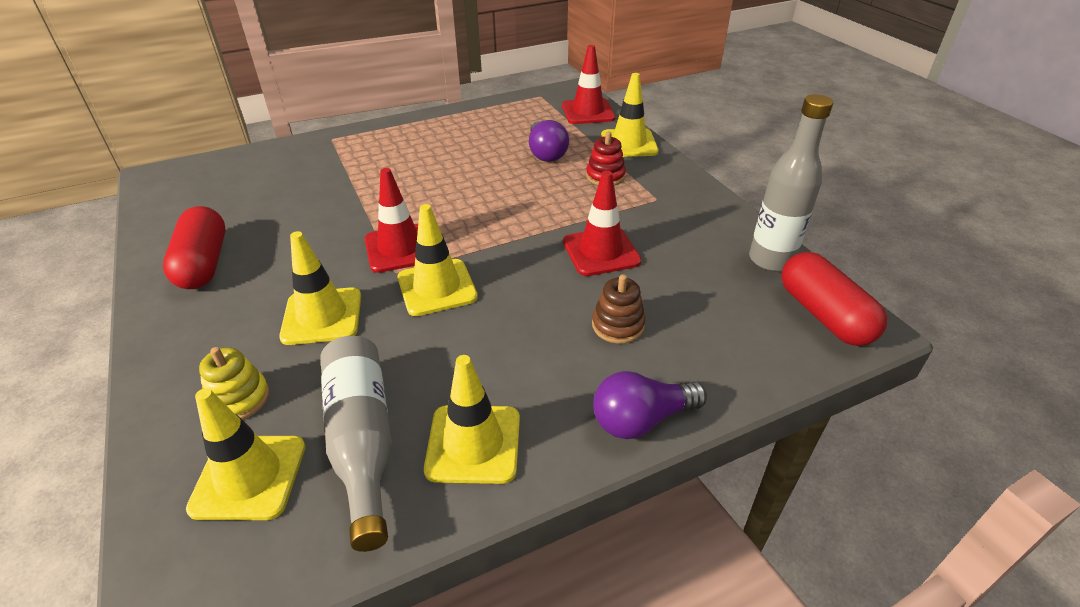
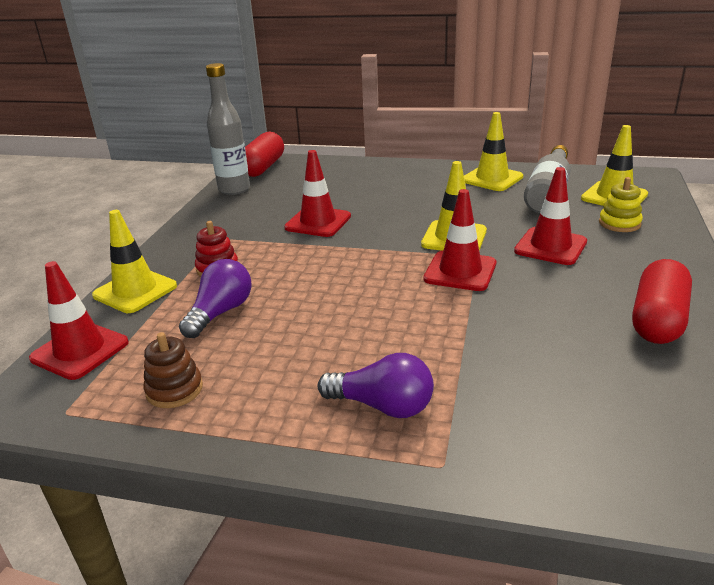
camera: 140 degrees left, 10 degrees down
(322, 316) = (550, 246): yellow traffic cone -> red traffic cone
(618, 325) = (367, 191): brown stacking toy -> brown stacking toy (174, 390)
(641, 419) = (406, 166): purple light bulb -> purple light bulb (382, 406)

